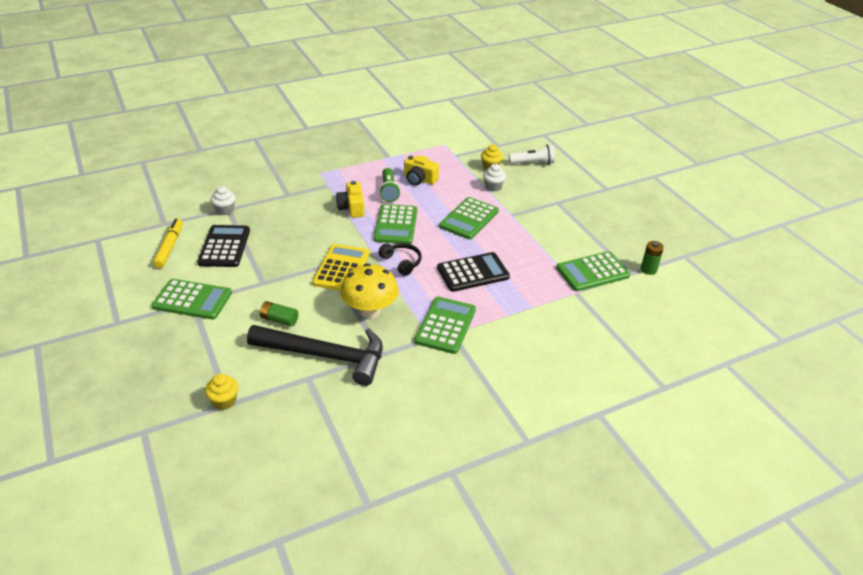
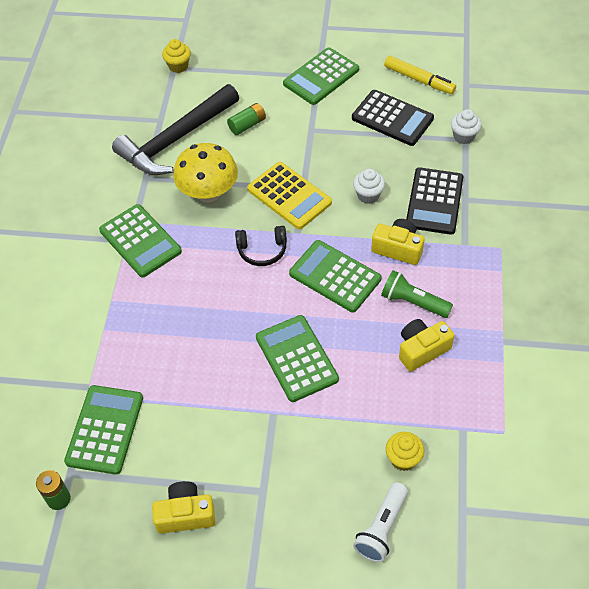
camera: 125 degrees right, 15 degrees up
(473, 273) = (196, 306): black calculator -> black calculator (434, 201)
(493, 187) = (350, 430): white cupcake -> white cupcake (368, 195)
(599, 221) = (185, 514): none -> yellow camera

